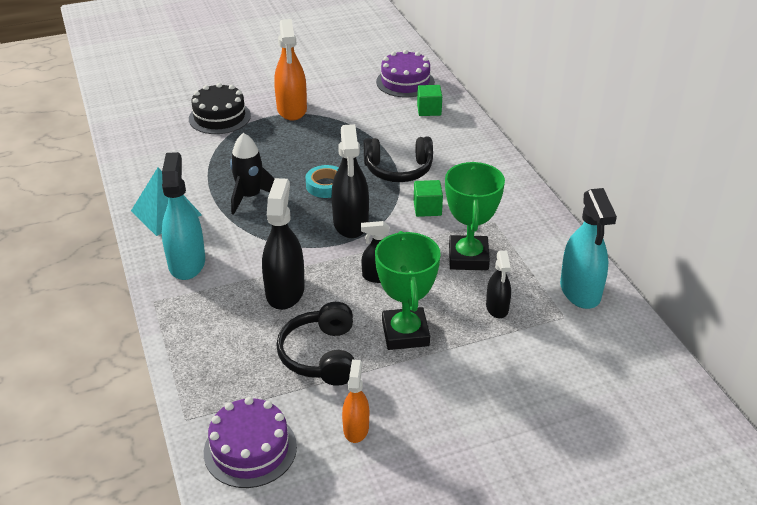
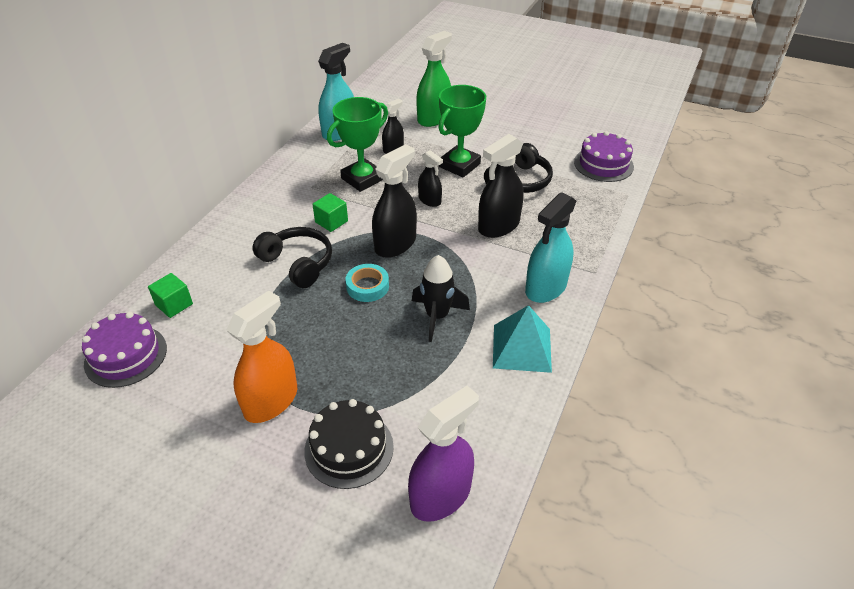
camera: 135 degrees left, 5 degrees up
(146, 128) = (441, 495): none -> purple spray bottle
(356, 428) = (540, 145): orange spray bottle -> none
(526, 381) = (433, 118): none -> green spray bottle

